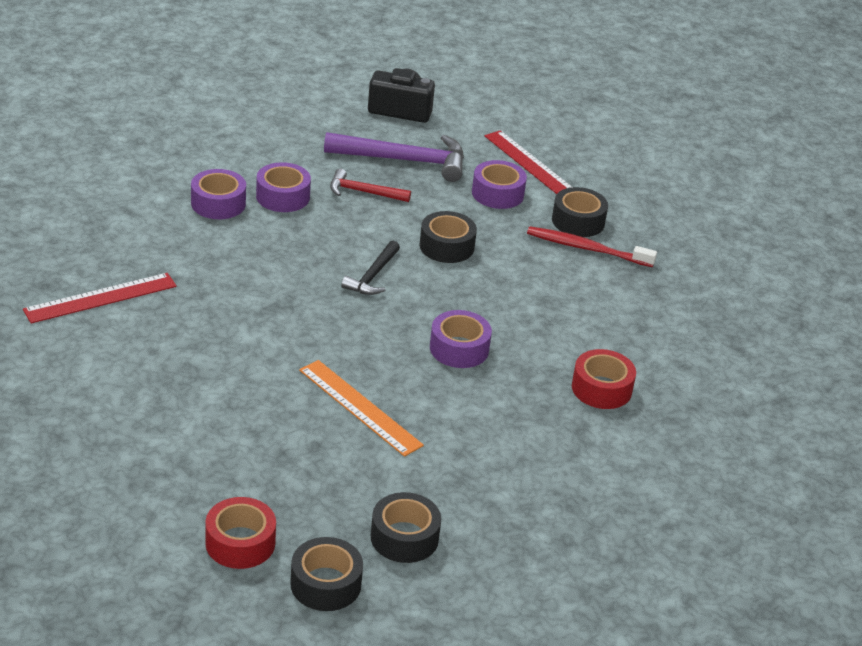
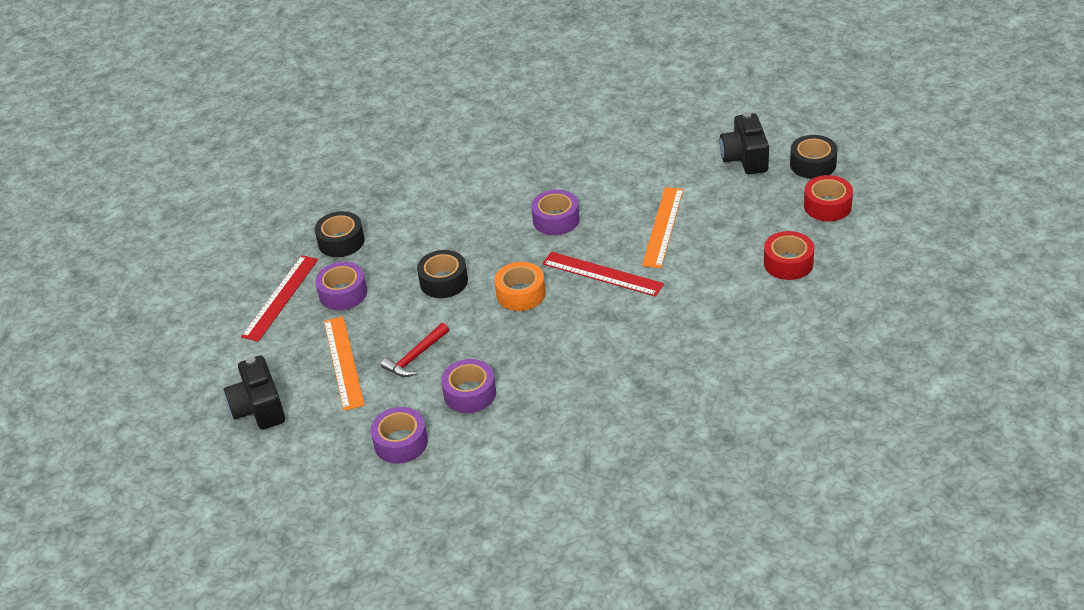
camera: 115 degrees left, 5 degrees up
(100, 298) = (705, 400): red ruler -> red ruler (602, 274)
(218, 203) = (519, 420): purple tape -> purple tape (401, 442)
(363, 192) = (415, 357): red hammer -> red hammer turned 60 degrees clockwise
(373, 276) = (521, 294): black hammer -> orange tape
(404, 160) = (343, 362): purple hammer -> orange ruler
(404, 537) = (745, 158): black tape -> black camera
(587, 249) = (374, 222): red toothbrush -> none
(601, 388) = (528, 153): red tape -> red tape (788, 263)

